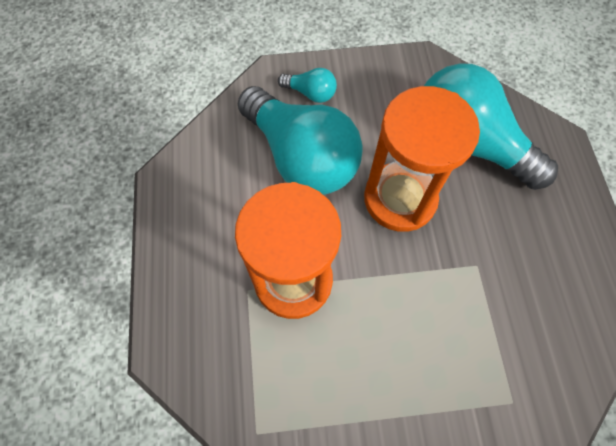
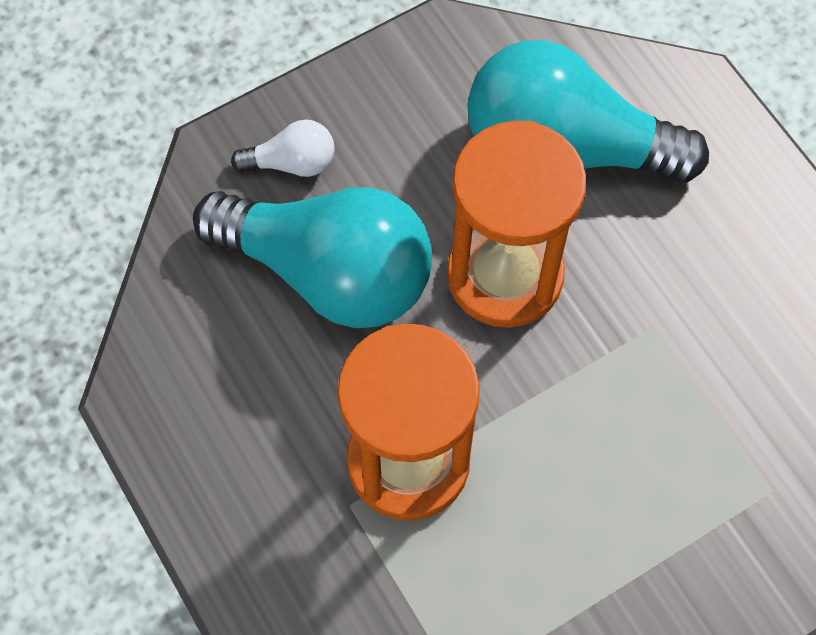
camera: 25 degrees left, 0 degrees up
(310, 93) = (292, 163): turquoise light bulb -> white light bulb

